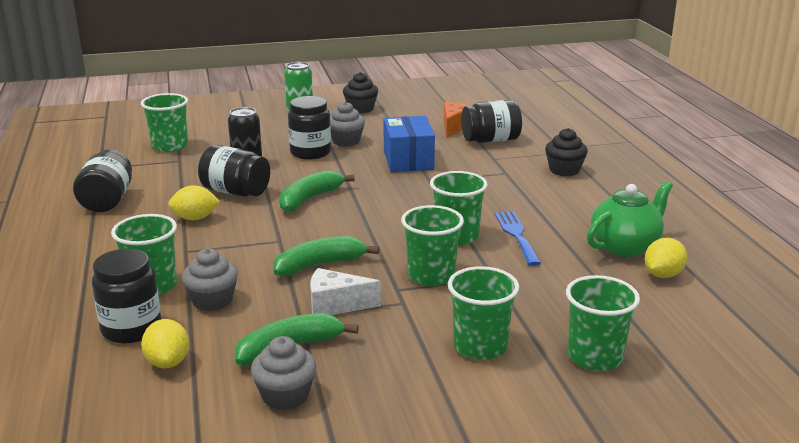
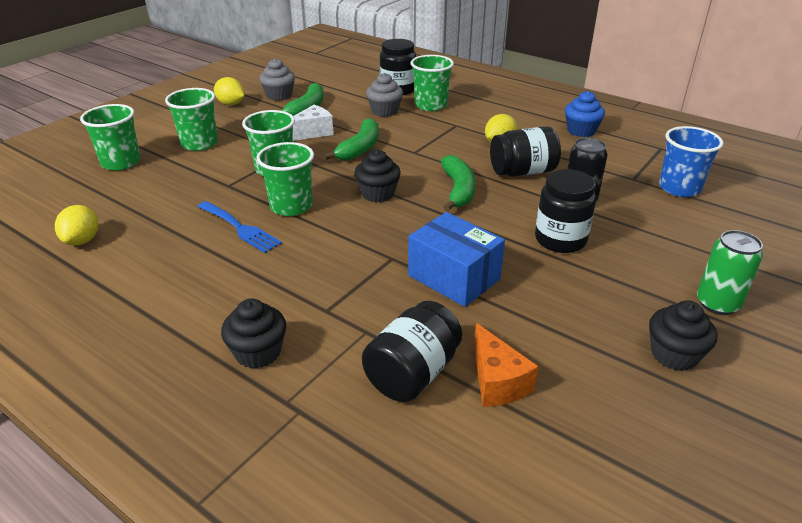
camera: 140 degrees right, 10 degrees up
(107, 201) = (581, 131): black jar -> blue cupcake
(168, 362) = (354, 87): yellow lemon -> yellow lemon (231, 104)
(170, 146) = (679, 188): green cup -> blue cup
(346, 141) = (564, 275): grey cupcake -> none
(373, 219) = (378, 194): none -> black cupcake
(625, 246) = (127, 257): green teapot -> none

